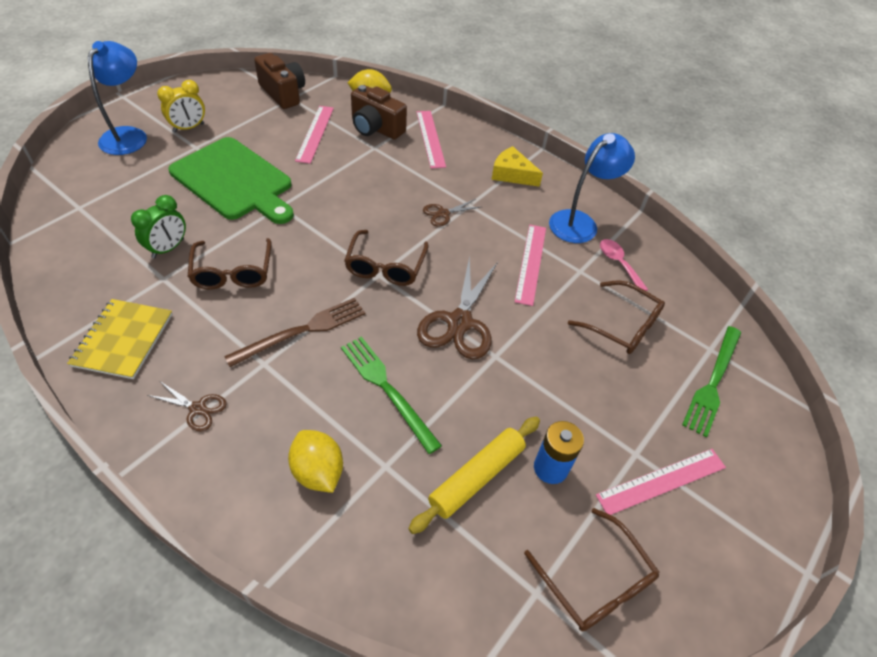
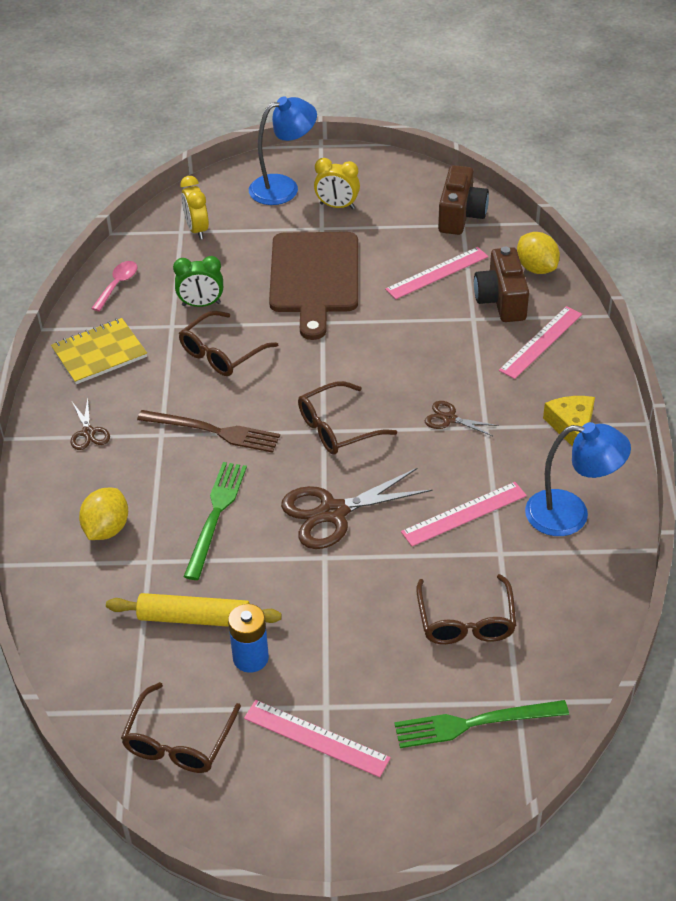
camera: 55 degrees right, 5 degrees down
(92, 199) = (197, 230): none -> yellow clock
(234, 181) = (314, 277): green cutting board -> brown cutting board
(619, 263) = (548, 575): pink spoon -> pink spoon (117, 285)

